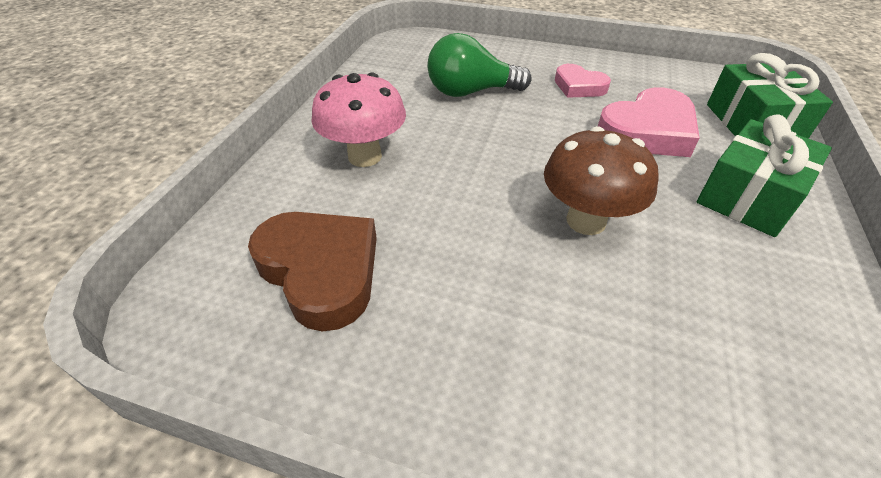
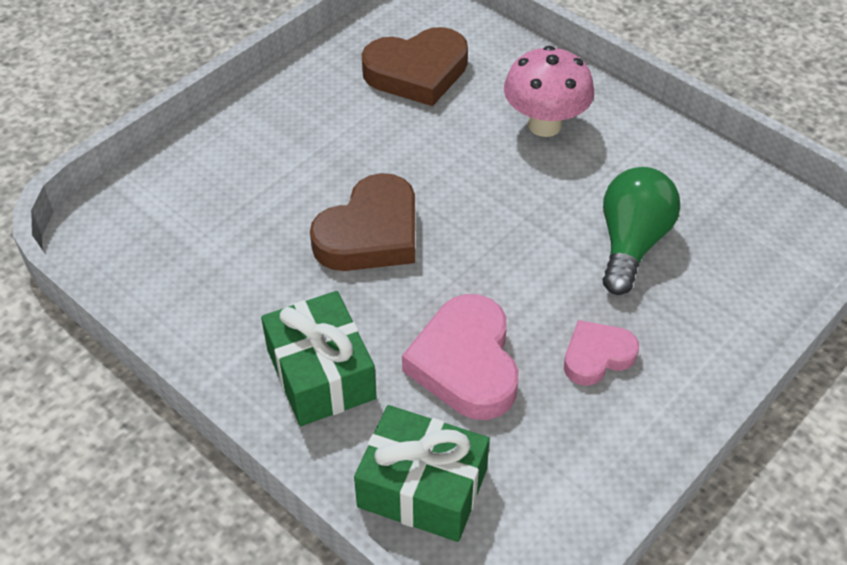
camera: 115 degrees right, 5 degrees up
(586, 221) = (370, 233): brown mushroom -> brown heart

